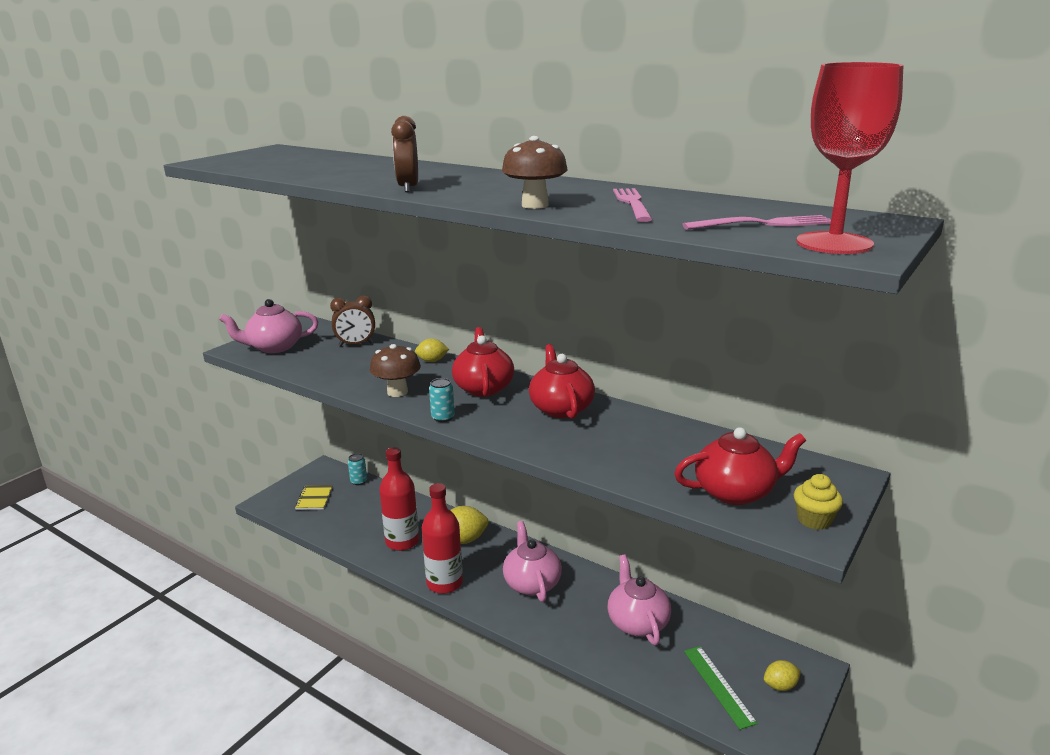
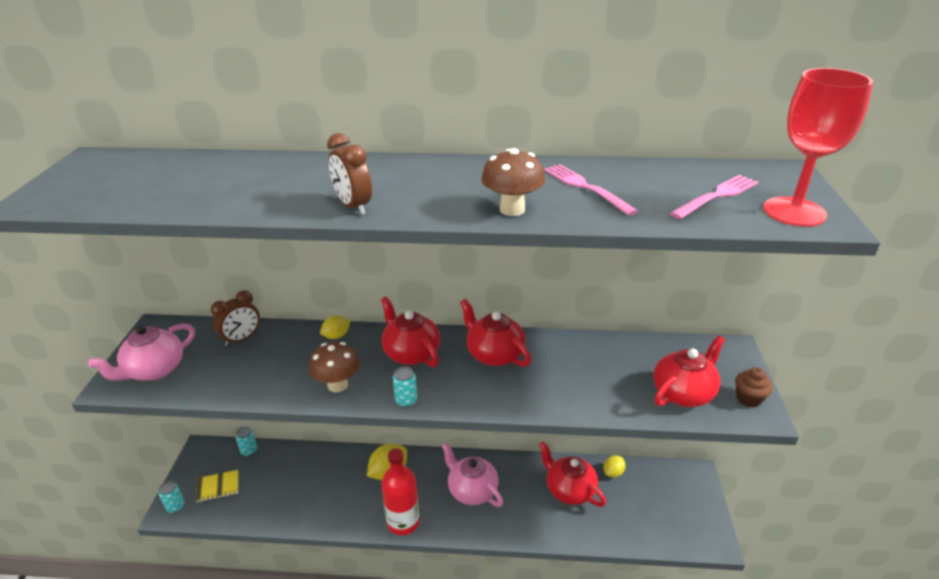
camera: 30 degrees left, 10 degrees up
(273, 500) = (175, 506): none -> turquoise can
(314, 498) = (218, 486): yellow notebook -> yellow notebook turned 75 degrees counterclockwise
(402, 541) = (337, 497): red bottle -> none
(637, 622) = (569, 489): pink teapot -> red teapot
(719, 685) = (653, 516): green ruler -> none
(780, 686) = (688, 497): yellow lemon -> yellow lemon (613, 472)
(814, 520) = (748, 398): yellow cupcake -> brown cupcake

